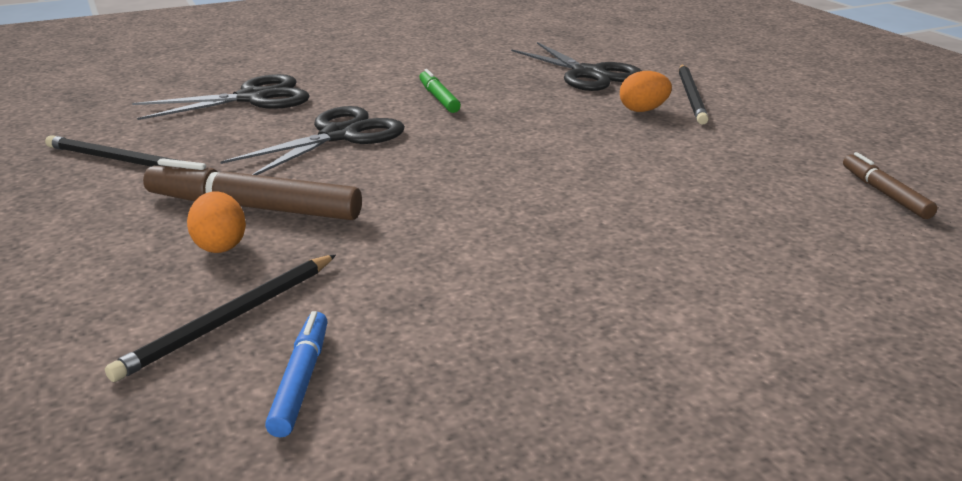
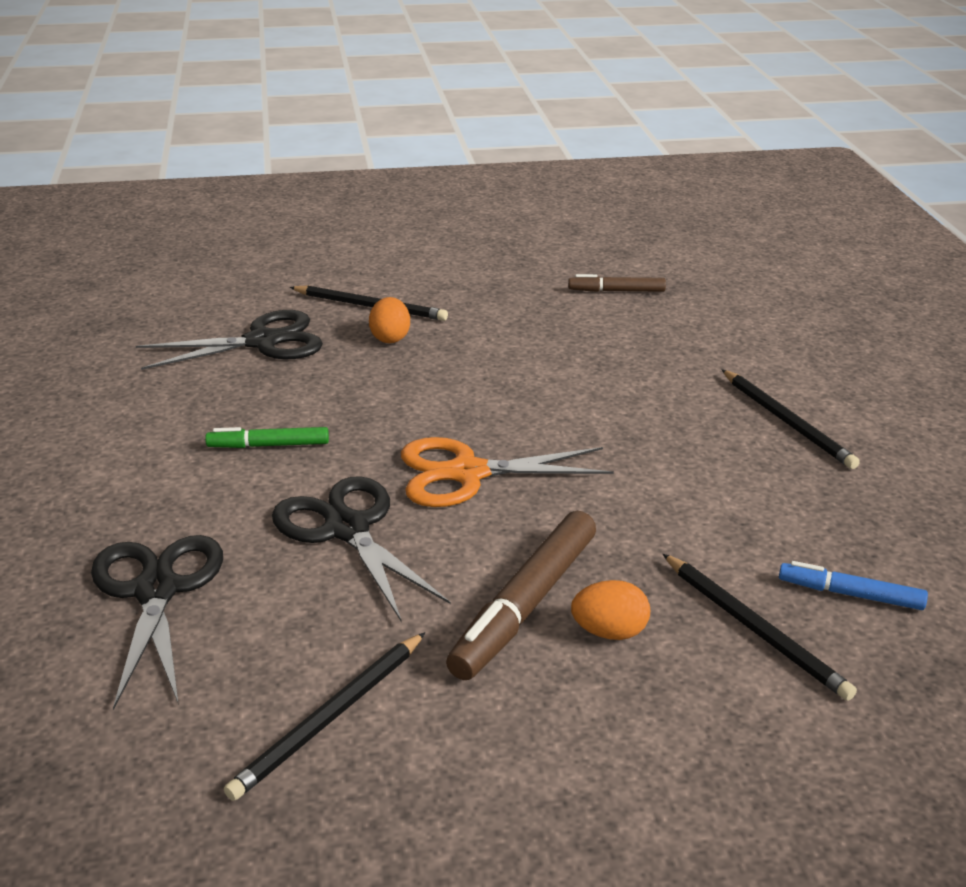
camera: 75 degrees left, 5 degrees up
(440, 165) = (467, 473): none -> orange scissors
(670, 324) = (787, 422): none -> black pencil

